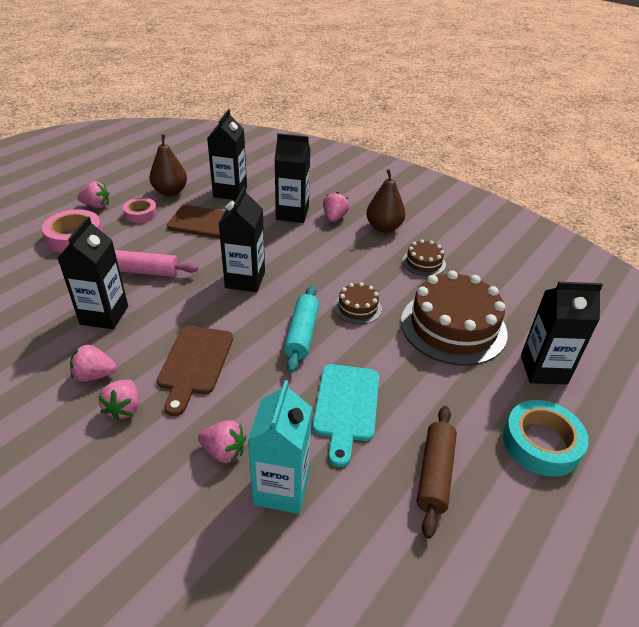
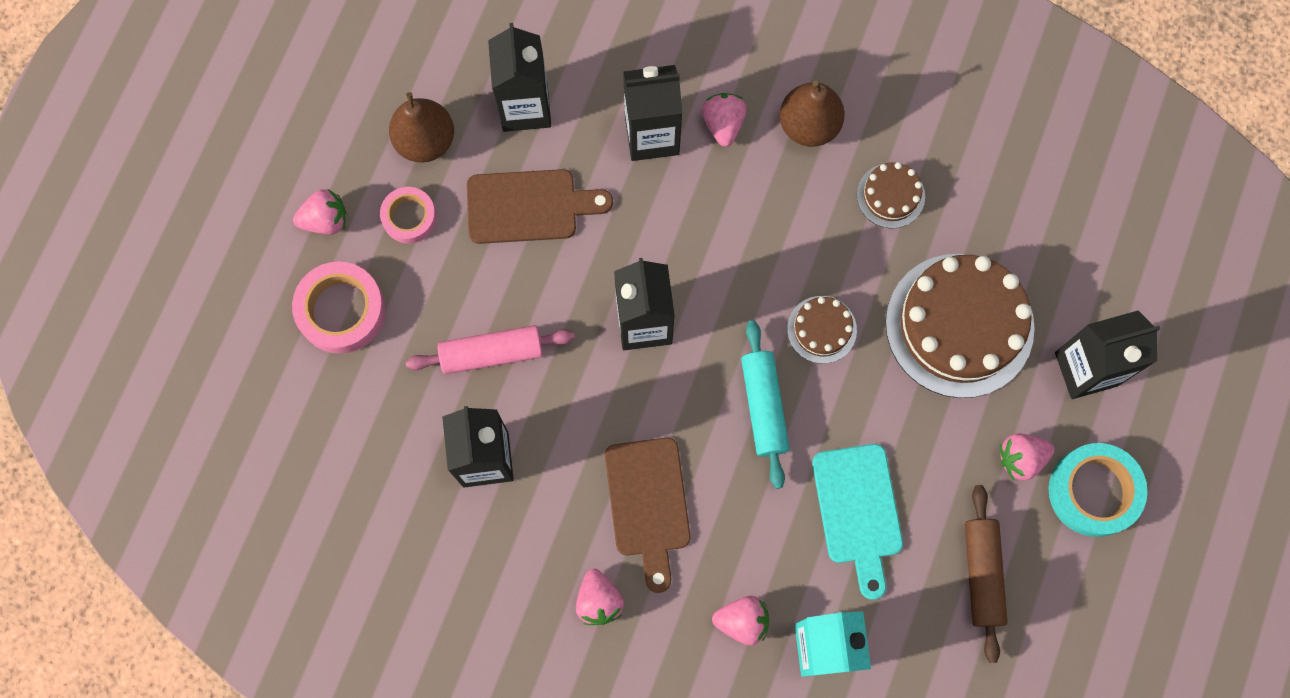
camera: 15 degrees left, 35 degrees up
(94, 375) = (534, 563): pink strawberry -> pink strawberry (1020, 458)

